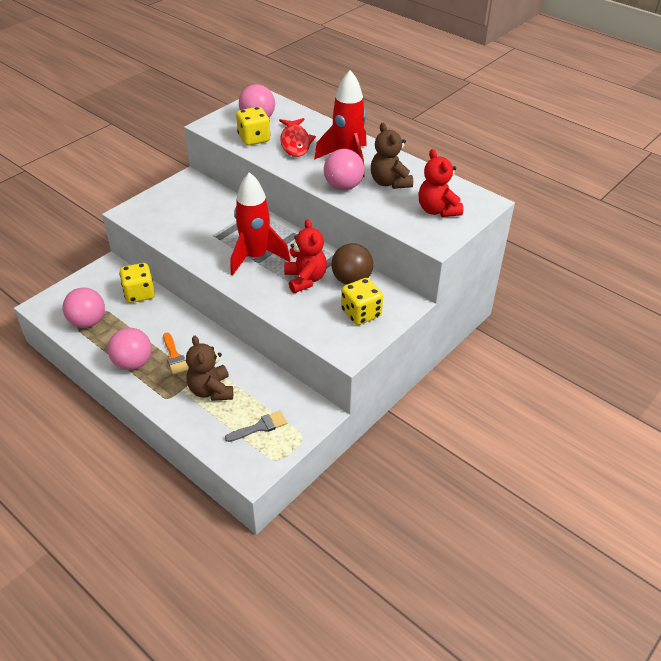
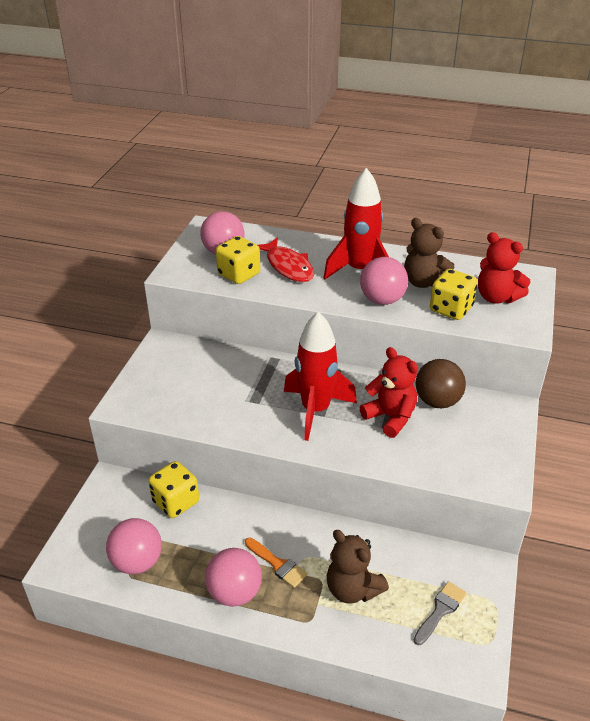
camera: 25 degrees left, 5 degrees down
(361, 313) = (479, 435): yellow dice -> yellow dice (451, 309)

